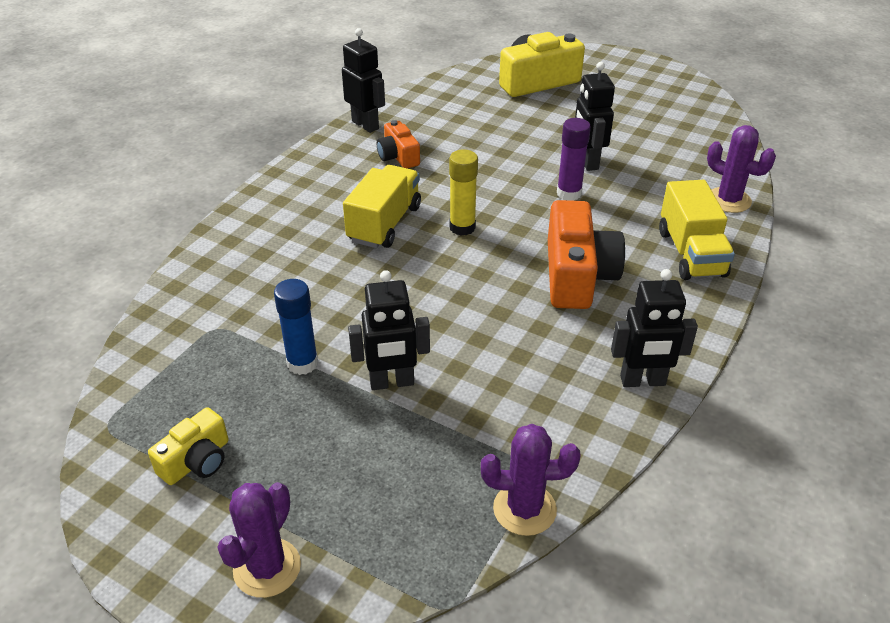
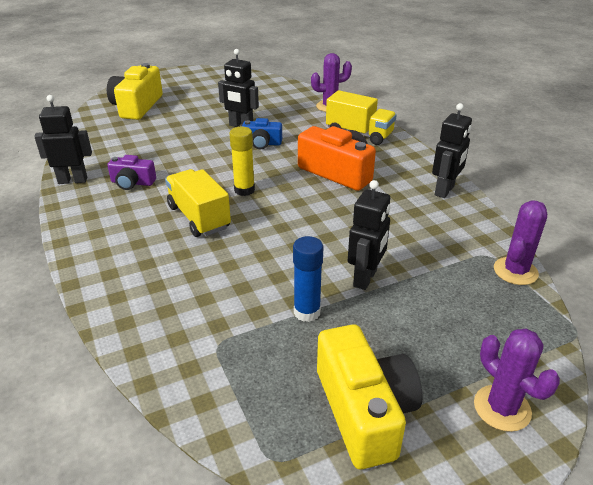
camera: 55 degrees left, 5 degrees down
(197, 461) = (364, 411): yellow camera -> yellow camera, size x1.79
(398, 156) = (132, 183): orange camera -> purple camera
(569, 193) = (262, 143): purple glue stick -> blue camera

